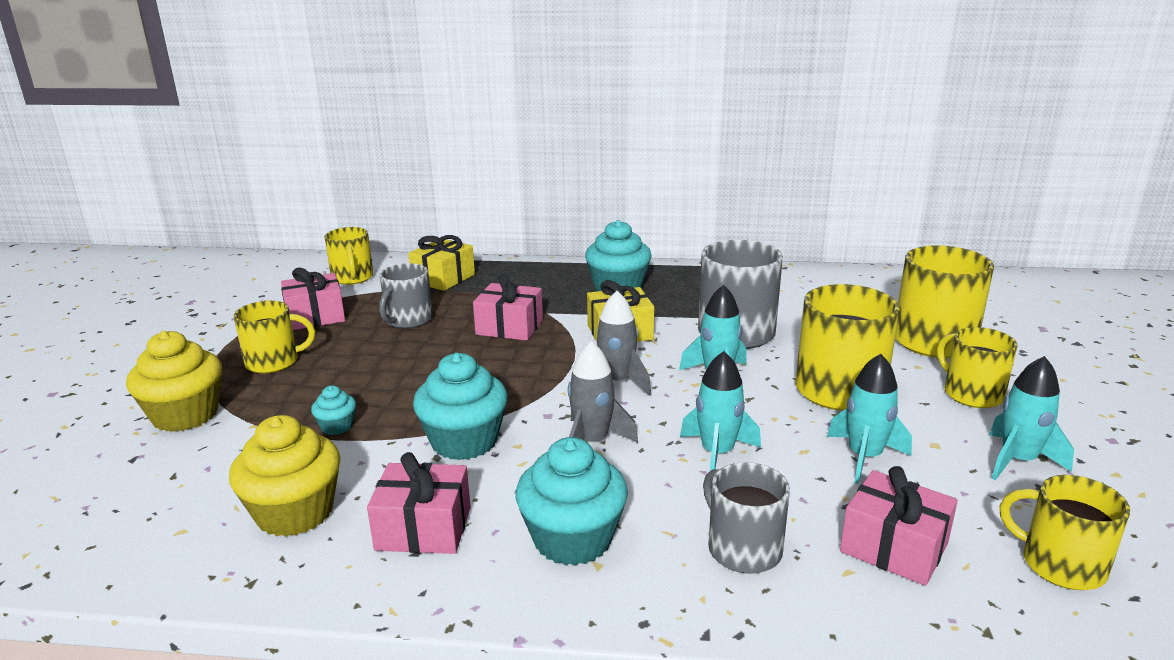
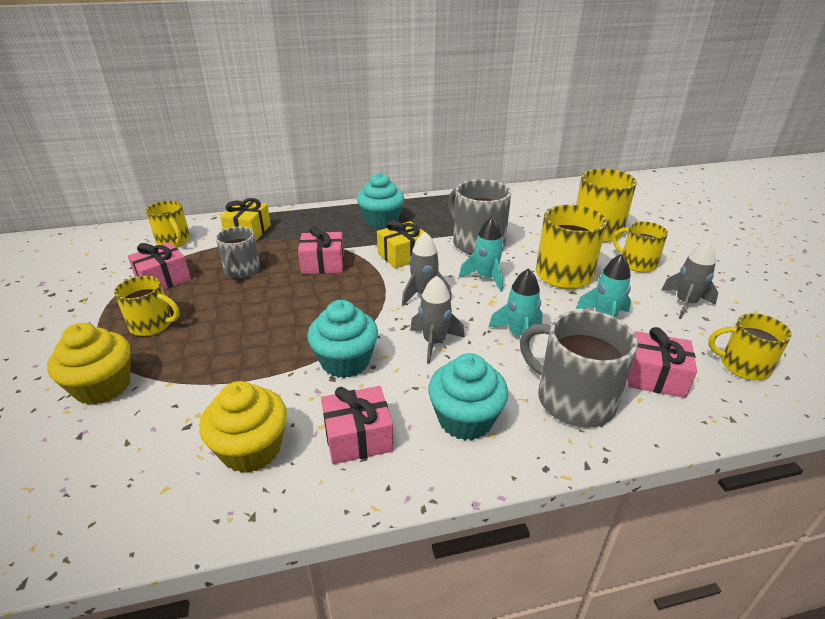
camera: 20 degrees left, 10 degrees up
(274, 362) = (152, 325): yellow mug -> yellow mug turned 45 degrees clockwise
(337, 426) = (240, 370): turquoise cupcake -> none
(742, 548) = (573, 399): grey mug -> grey mug, size x1.58
(1018, 461) = (685, 303): turquoise rocket -> grey rocket

